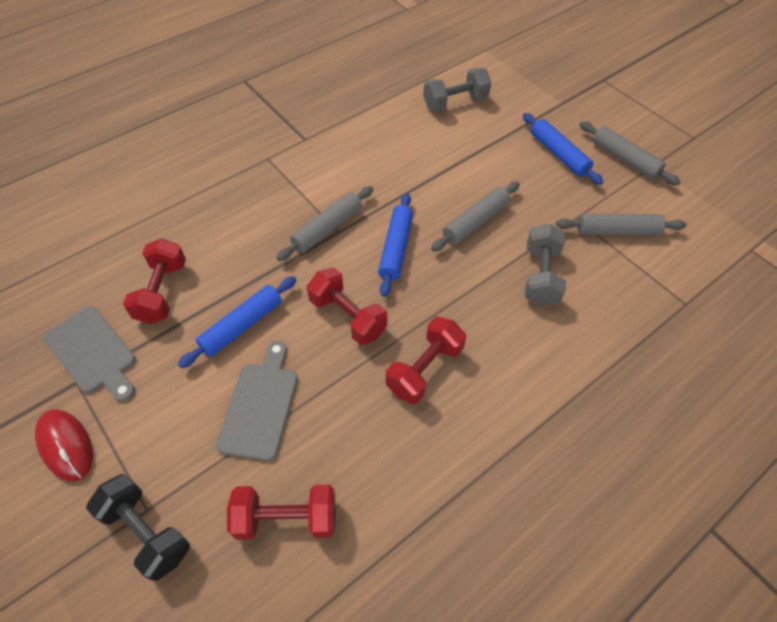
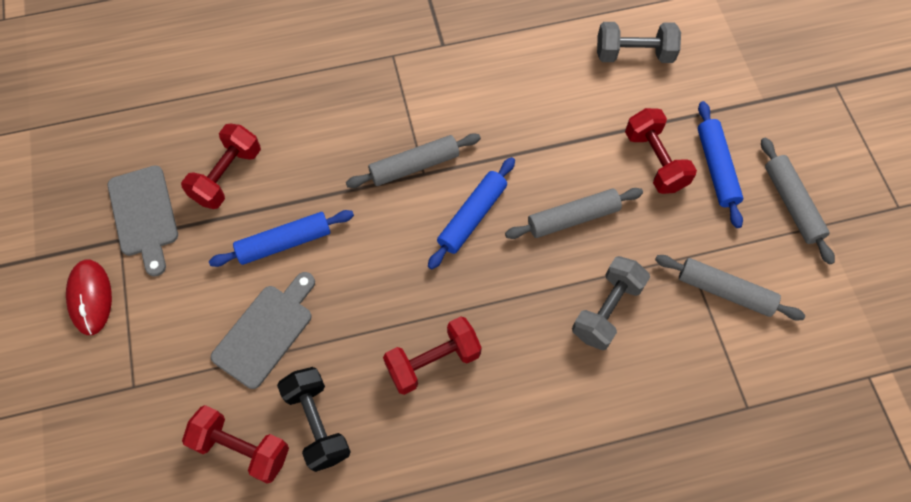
camera: 25 degrees right, 10 degrees up
(147, 532) = (126, 406): black dumbbell -> black dumbbell (317, 423)
(347, 317) = (387, 274): red dumbbell -> red dumbbell (655, 161)

